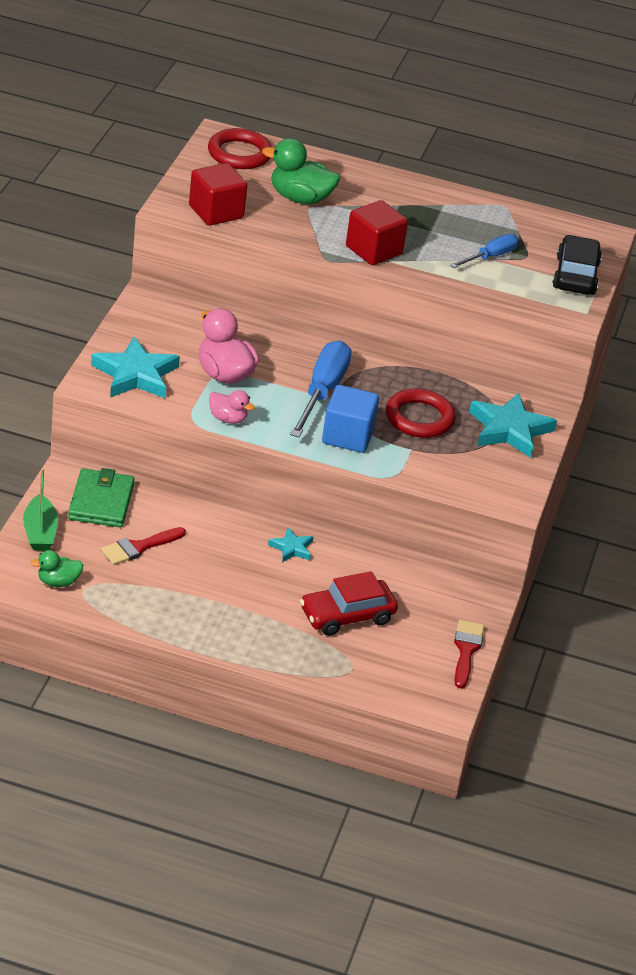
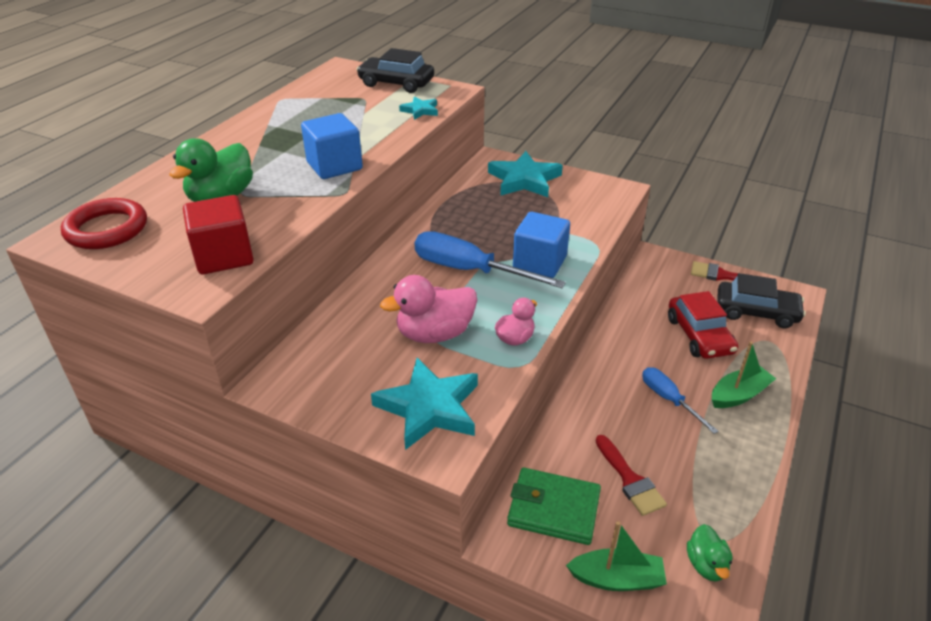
camera: 75 degrees left, 0 degrees up
(260, 631) = (739, 395): none -> green boat
(291, 548) = (612, 360): turquoise star -> turquoise star (420, 111)
(374, 250) = (334, 166): red cube -> blue cube
(402, 667) = (756, 312): none -> black car
(419, 418) = (510, 220): red ring -> none
(490, 257) = (360, 113): blue screwdriver -> blue screwdriver (668, 399)

